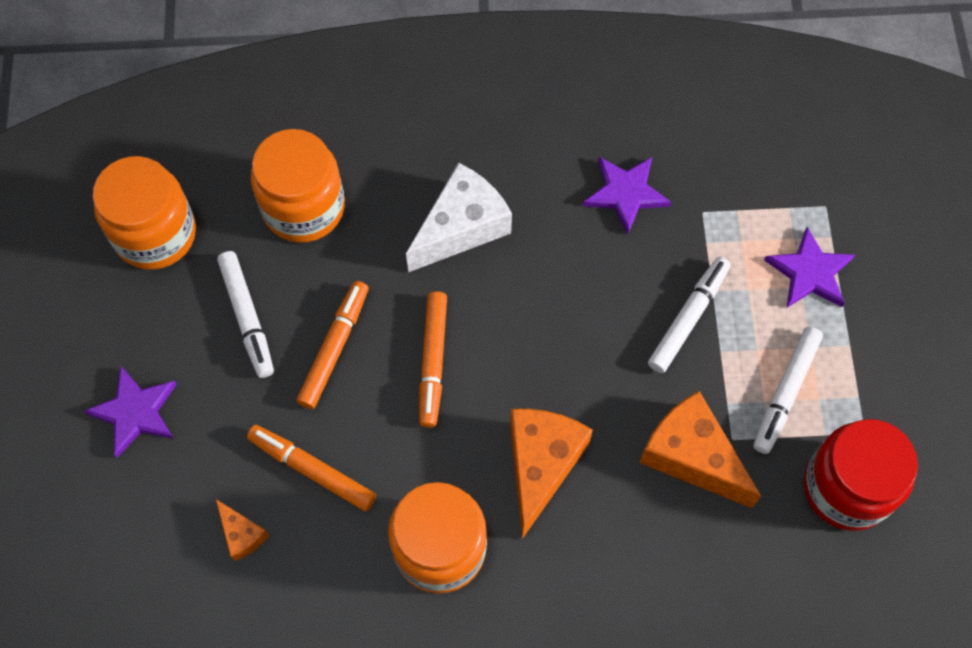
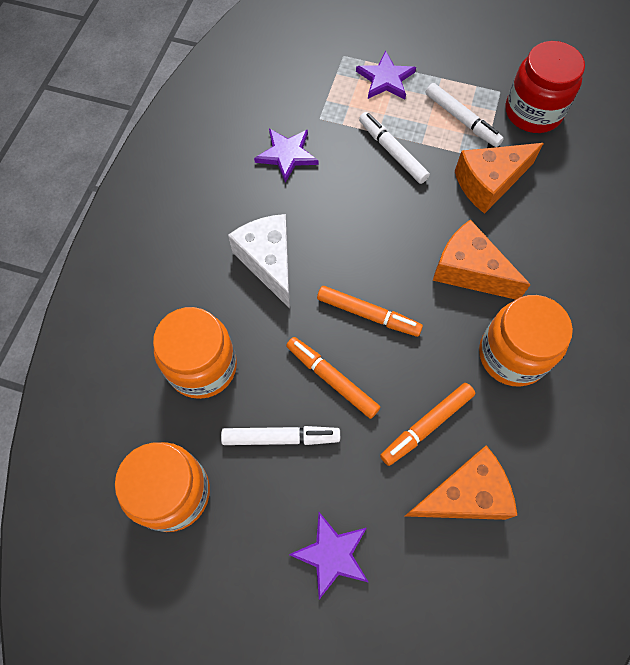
camera: 70 degrees left, 0 degrees up
(242, 534) = (464, 495): orange cheese -> orange cheese, size x2.02

